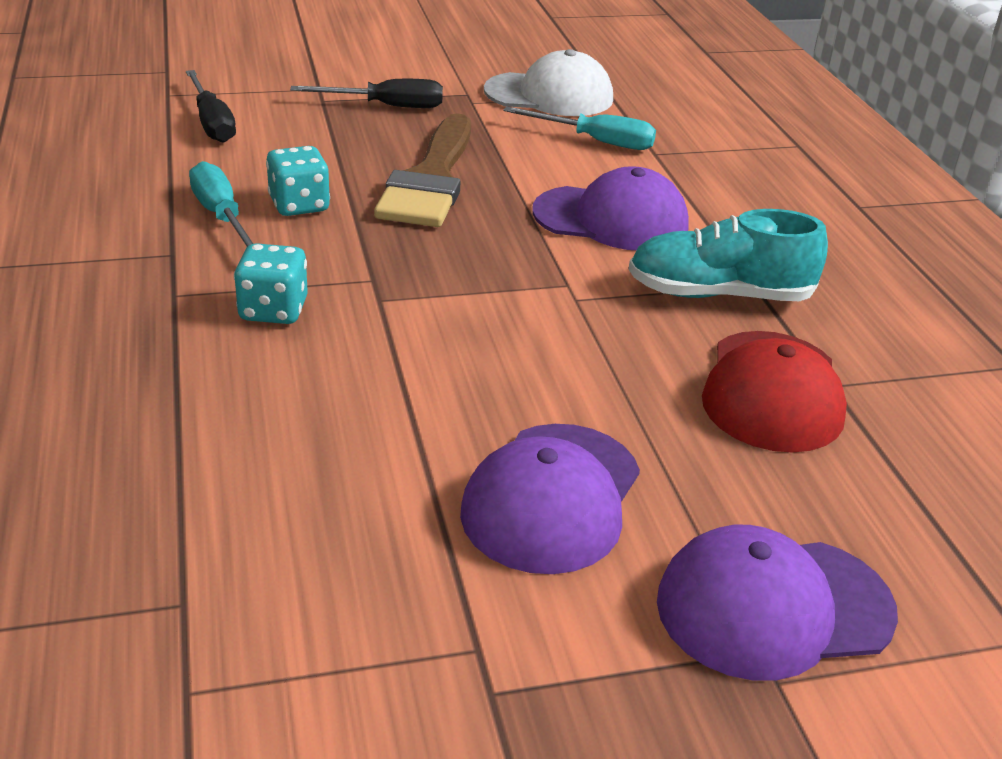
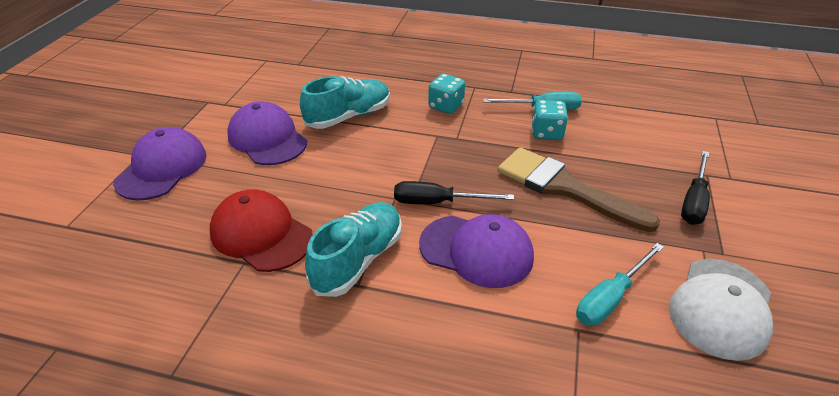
camera: 120 degrees right, 5 degrees up
(212, 123) = (668, 125): black screwdriver -> black screwdriver (438, 202)
(390, 416) = (349, 117): none -> turquoise shoe
(611, 219) = (476, 251): purple cap -> purple cap turned 105 degrees counterclockwise

